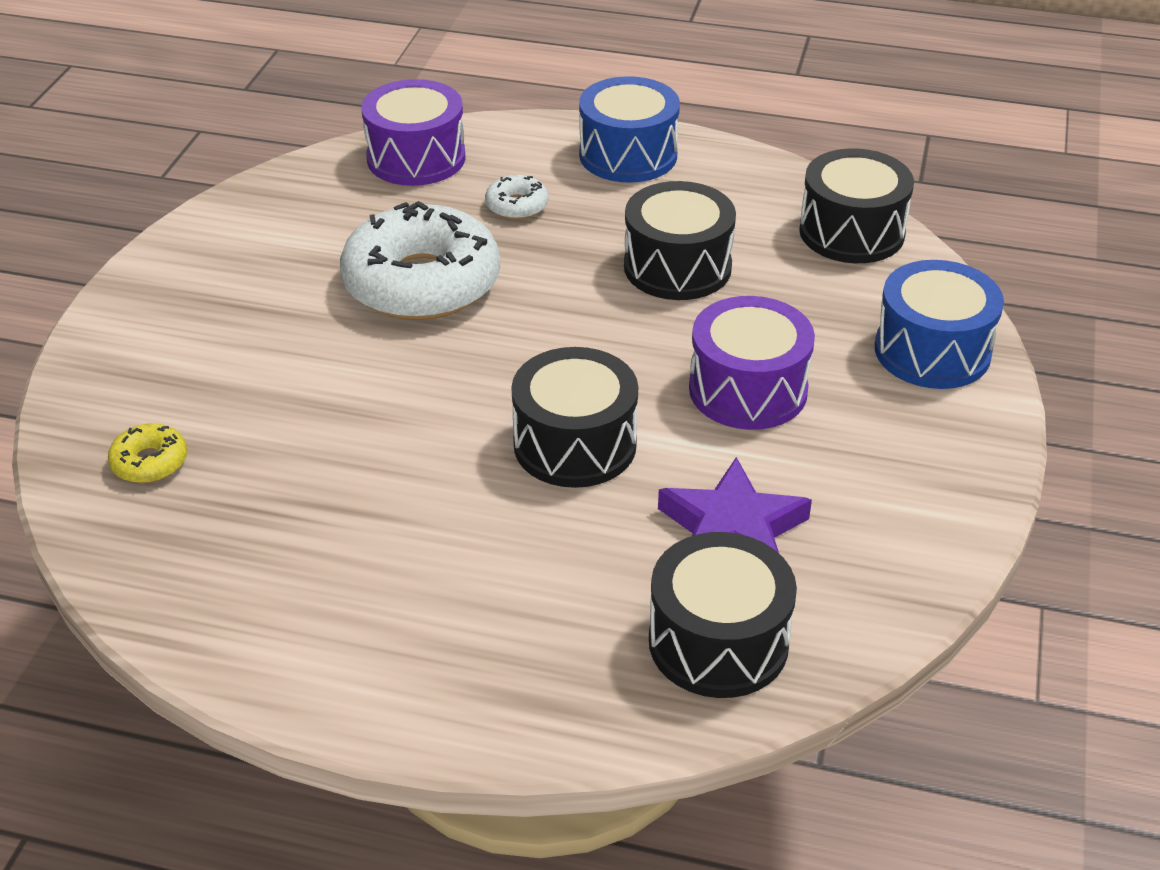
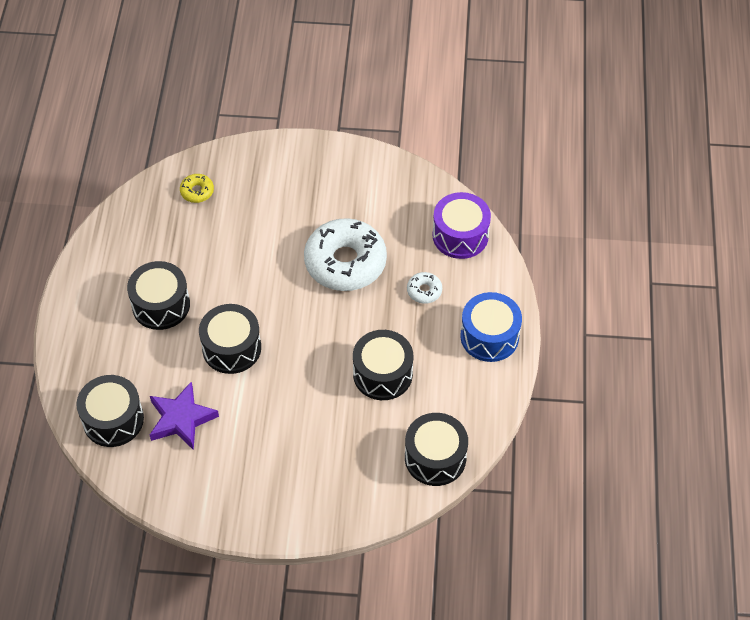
camera: 80 degrees right, 15 degrees up
(433, 542) = (161, 305): none -> black drum
(748, 390) = (283, 416): purple drum -> none
(932, 351) = (330, 501): blue drum -> none

